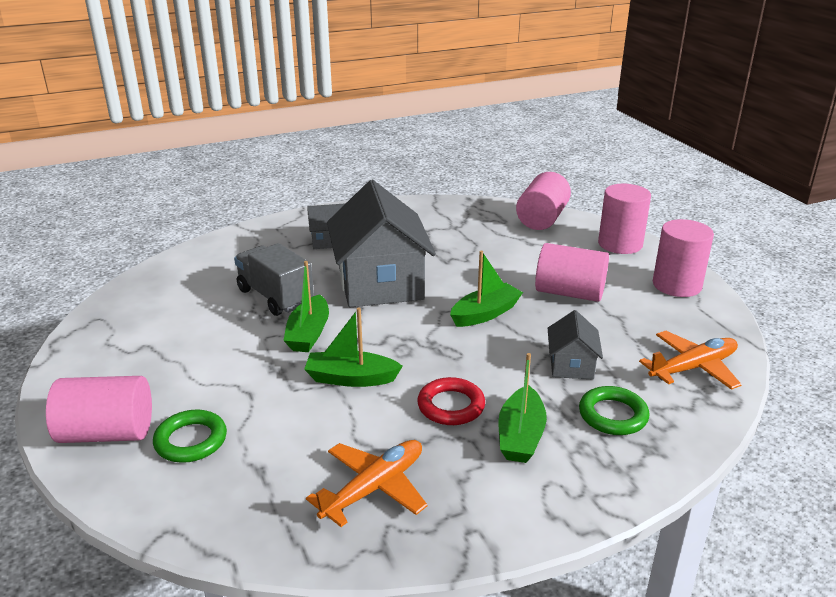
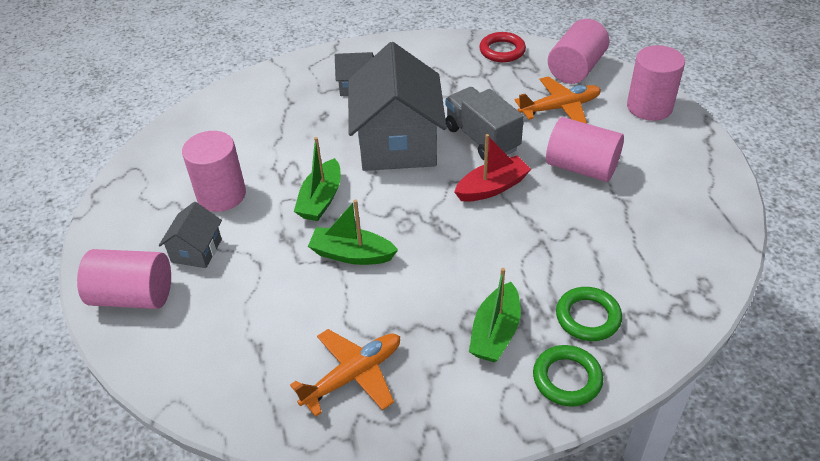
camera: 10 degrees right, 15 degrees up
(191, 440) = (203, 310): green ring -> green ring (567, 378)
(275, 297) = (296, 153): grey truck -> grey truck (482, 138)
(451, 406) = (438, 293): red ring -> red ring (502, 51)
(485, 314) = (492, 187): green boat -> red boat
(571, 365) = (562, 256): grey house -> grey house (196, 250)
(677, 285) = (694, 164): pink cylinder -> pink cylinder (221, 195)
(693, 368) = (681, 269): orange plane -> orange plane (559, 108)

